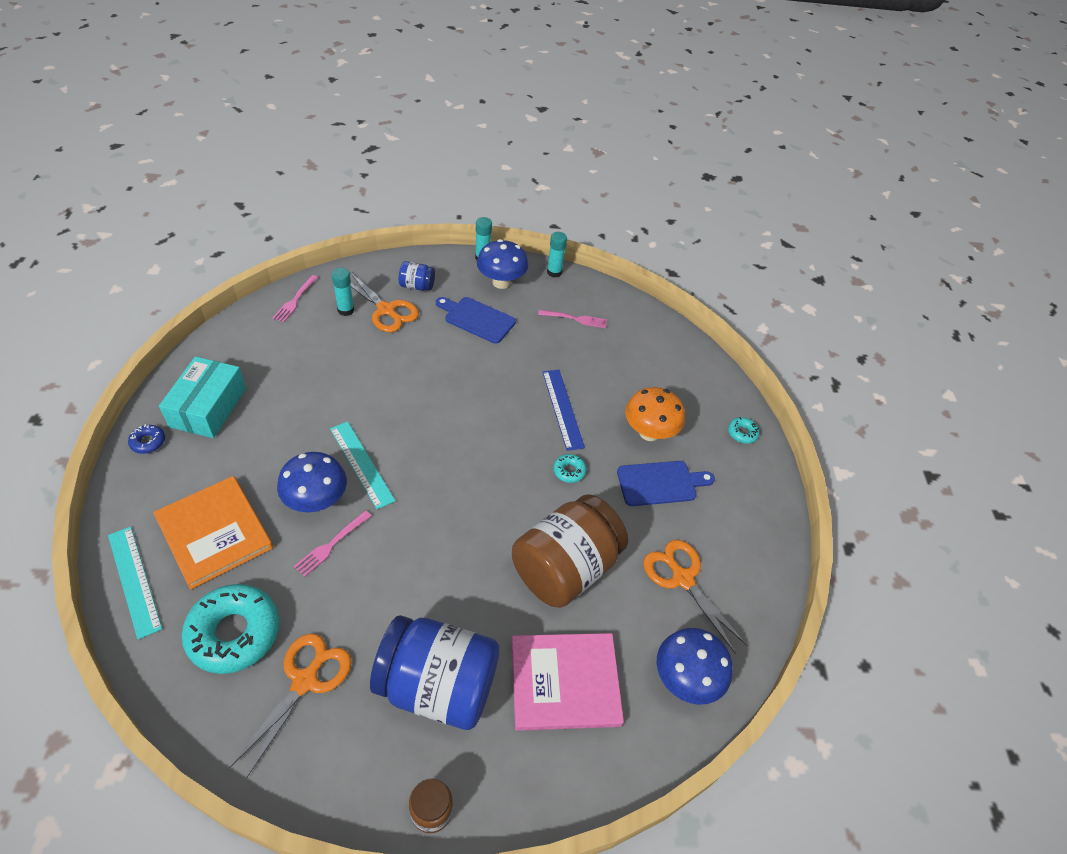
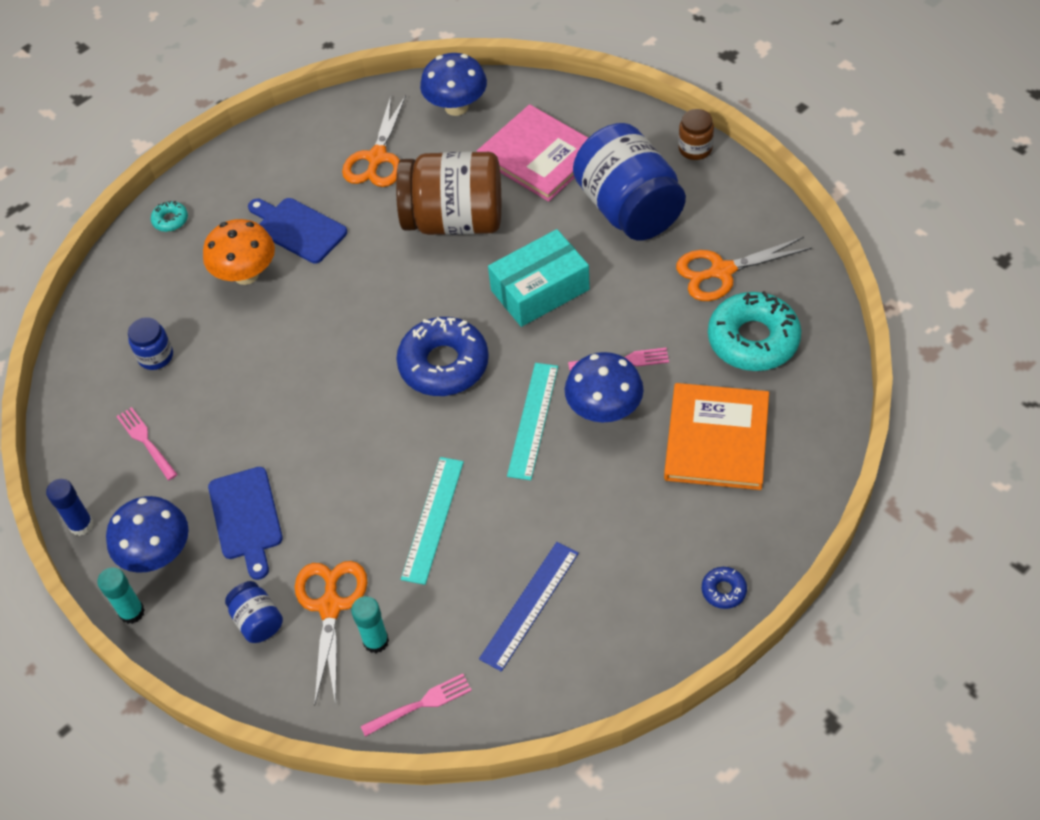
camera: 125 degrees left, 5 degrees up
(134, 580) = (812, 438): turquoise ruler -> turquoise ruler (432, 519)
(208, 407) = (634, 596): turquoise box -> turquoise box (540, 290)
(457, 460) = (444, 364): none -> blue donut
(554, 272) = (81, 525): turquoise glue stick -> blue glue stick
(562, 408) = (291, 349): blue ruler -> blue ruler (529, 605)
(569, 471) = (359, 289): turquoise donut -> none
(631, 357) = (156, 356): none -> blue jar

